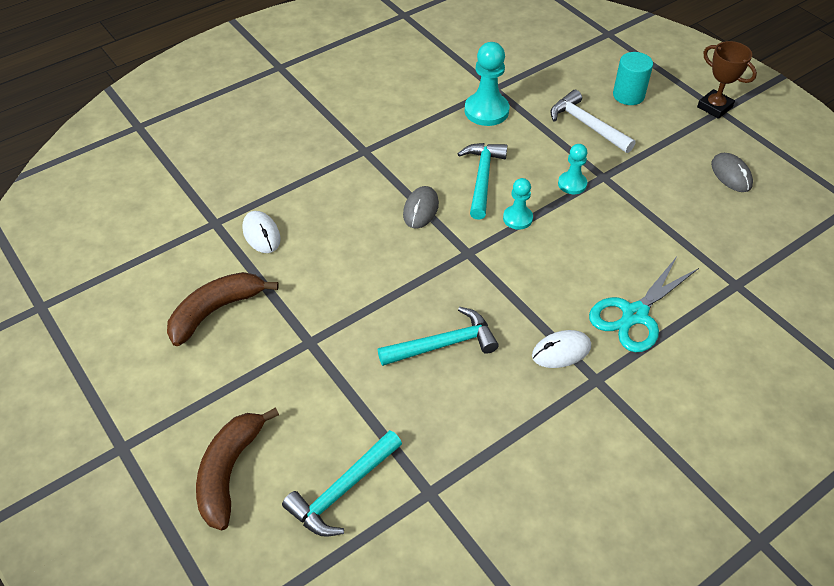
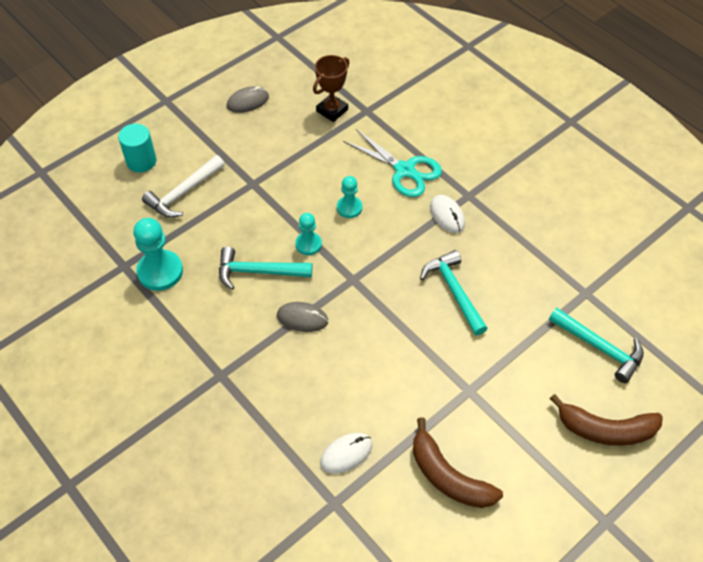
camera: 95 degrees left, 5 degrees up
(572, 184) = (263, 205): turquoise pawn -> turquoise pawn (349, 208)
(714, 107) = (161, 104): brown trophy -> brown trophy (332, 110)

